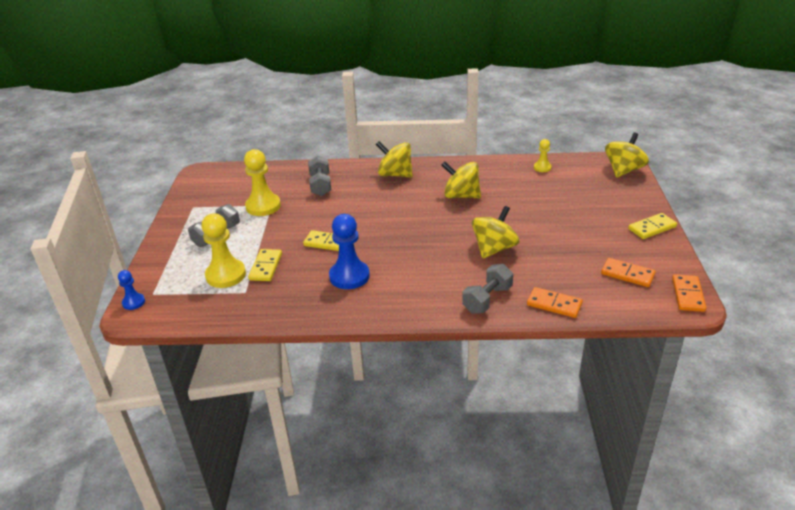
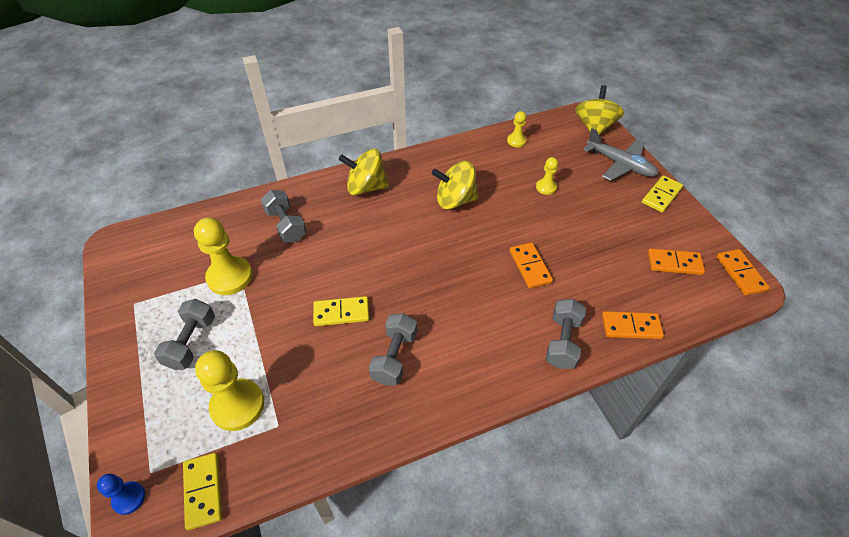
camera: 25 degrees left, 15 degrees up
(266, 267) = (284, 375): yellow domino -> yellow domino (203, 491)
(349, 276) = (394, 357): blue pawn -> grey dumbbell
(494, 249) = (530, 266): yellow spinning top -> orange domino
(546, 202) = (546, 187): none -> yellow pawn
(628, 200) = (620, 164): none -> grey plane

